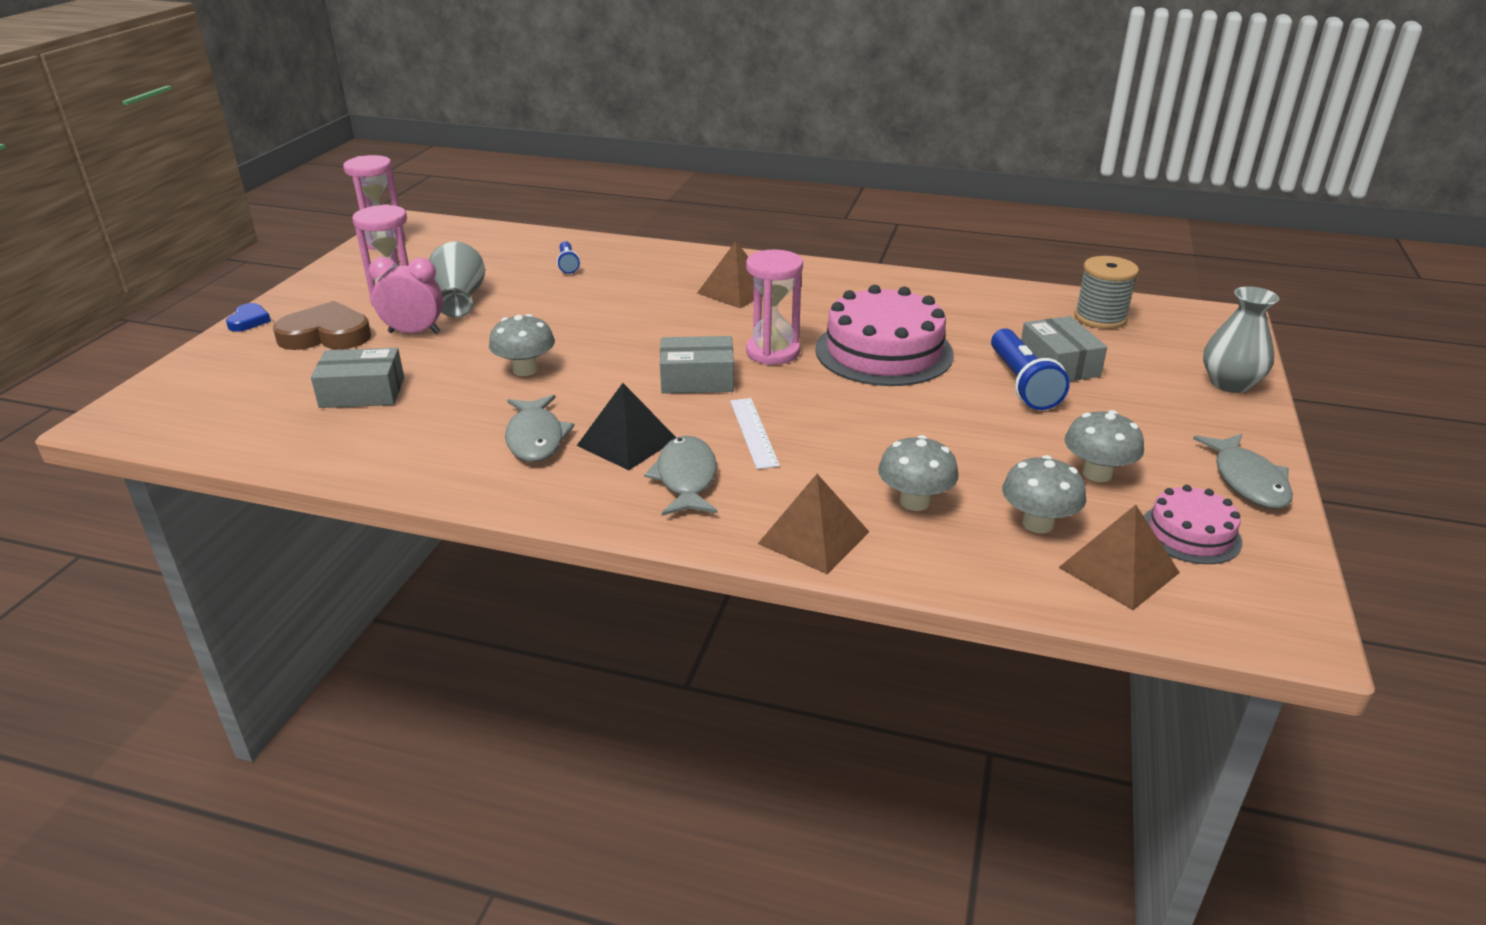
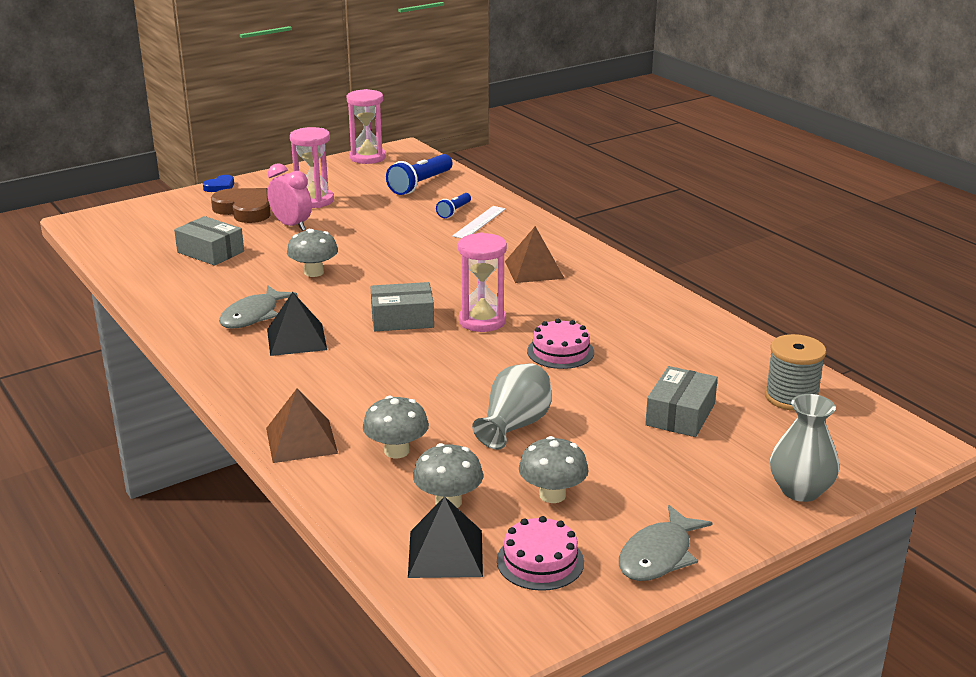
camera: 40 degrees right, 5 degrees down
(459, 299) = (350, 212): grey vase -> grey vase (514, 426)
(686, 478) = (292, 374): grey fish -> none
(697, 379) = (402, 319): grey box -> grey box turned 45 degrees counterclockwise
(753, 432) = (377, 366): white ruler -> white ruler (479, 222)
(884, 352) = (560, 351): pink cake -> pink cake, size x0.53
(1022, 383) = (621, 415): blue flashlight -> blue flashlight (420, 184)
(1119, 570) = (445, 553): brown pyramid -> black pyramid

